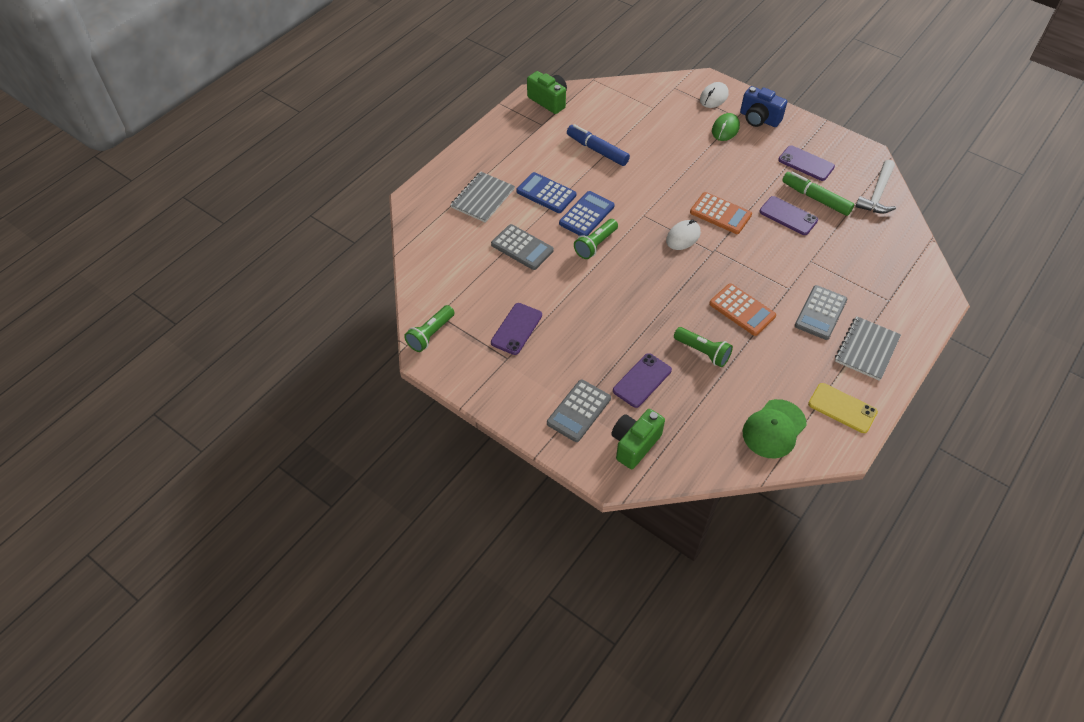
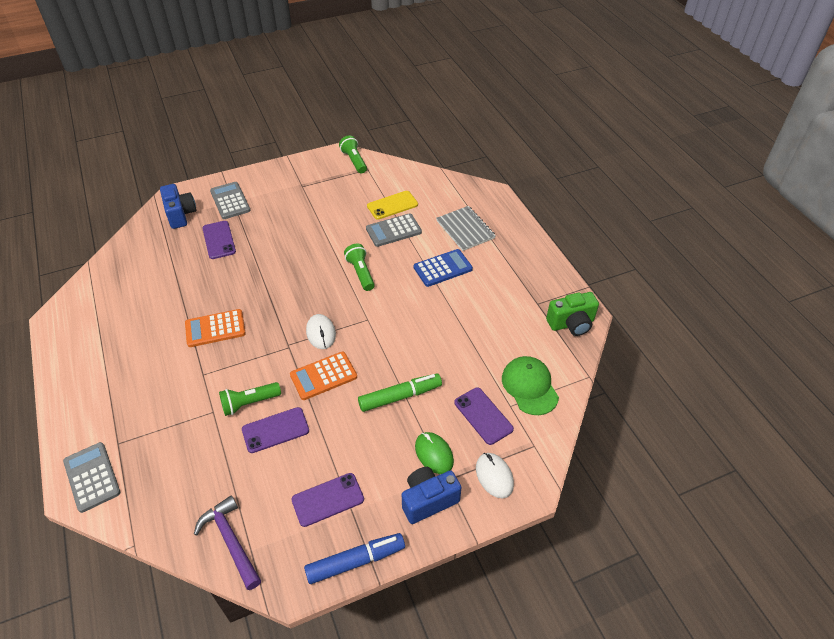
camera: 120 degrees right, 5 degrees down
(516, 329) = (321, 199): purple phone -> purple phone (483, 416)
(586, 215) = (398, 282): blue calculator -> none
(597, 150) = (474, 327): blue marker -> blue marker (355, 561)
(634, 444) = (180, 214): green camera -> blue camera
(702, 352) = (206, 283): green flashlight -> green flashlight (249, 403)
(774, 429) = (111, 287): green cap -> green cap (529, 386)
(816, 198) = (275, 472): green marker -> green marker (400, 396)
(820, 313) = (160, 380): grey calculator -> grey calculator (92, 477)
(842, 408) = (78, 336): yellow phone -> yellow phone (392, 205)
(866, 349) = (98, 388): grey notebook -> none
(877, 194) = (231, 541): white hammer -> purple hammer

